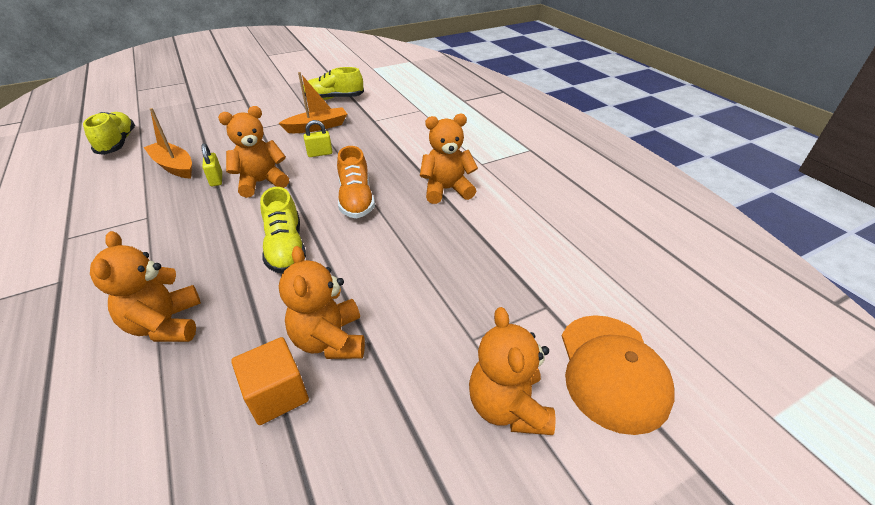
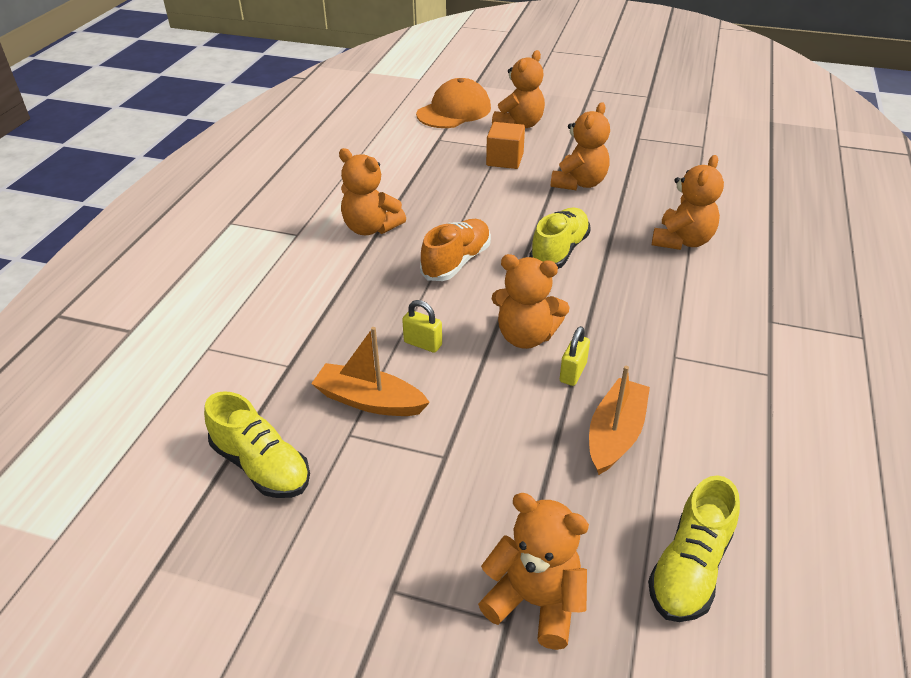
camera: 135 degrees left, 0 degrees up
(174, 166) = (615, 434): orange boat -> orange boat turned 150 degrees counterclockwise
(186, 114) = (535, 601): none -> orange teddy bear
(277, 394) = (628, 176): orange cube -> orange cube (504, 160)

